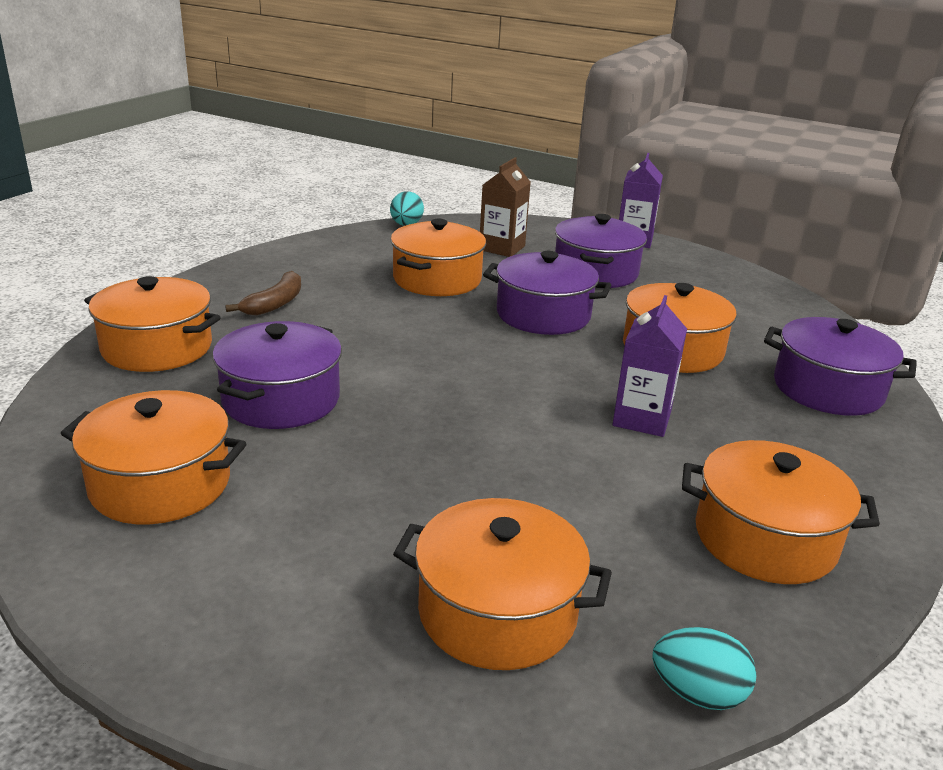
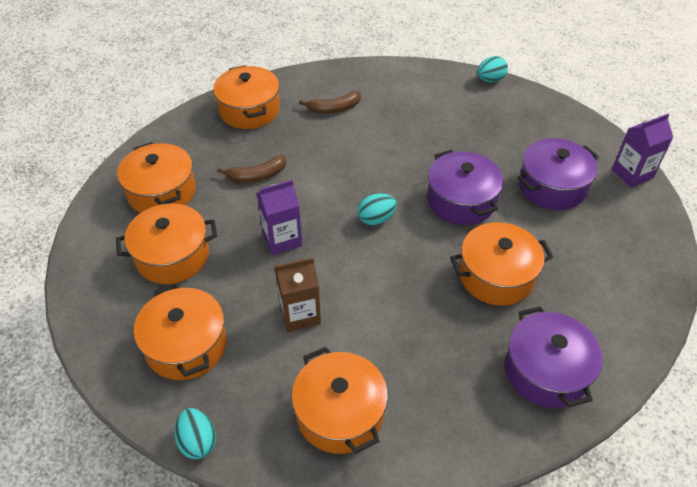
camera: 50 degrees right, 20 degrees up
(281, 399) = (256, 176): purple pot -> brown banana
(437, 279) = (441, 137): orange pot -> orange pot (172, 256)
(492, 366) = (376, 219): none -> turquoise egg
(502, 248) = (522, 131): brown carton -> brown carton (300, 314)
(642, 419) = (398, 306): purple carton -> purple carton (282, 239)

